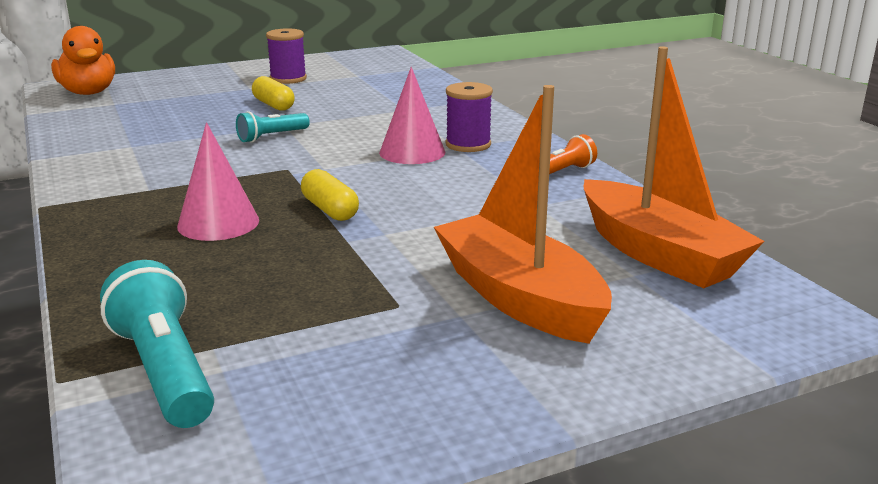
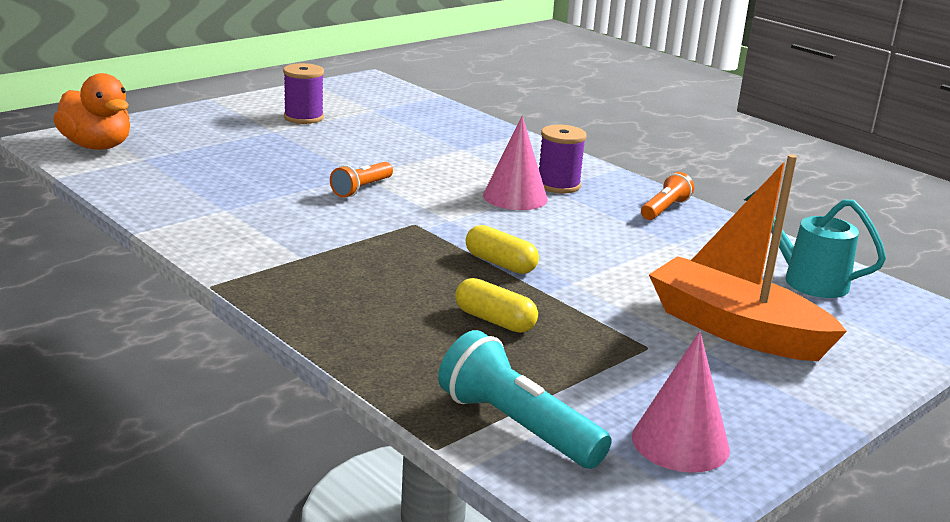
camera: 20 degrees left, 0 degrees up
(218, 223) = (411, 286): pink cone -> pink cone (680, 442)
(272, 137) = (362, 189): turquoise flashlight -> orange flashlight
(273, 105) = (323, 151): yellow capsule -> yellow capsule (494, 320)
(658, 254) = (806, 279): orange boat -> turquoise watering can

